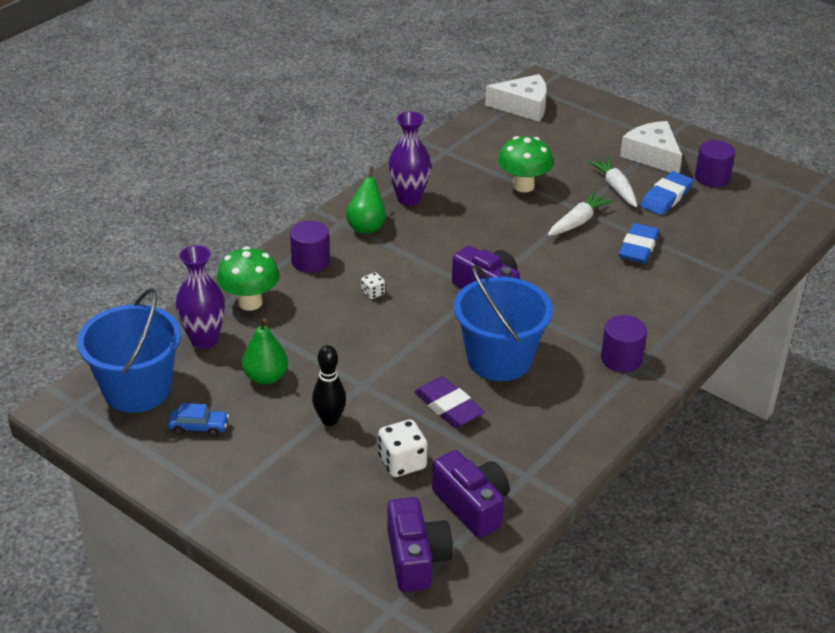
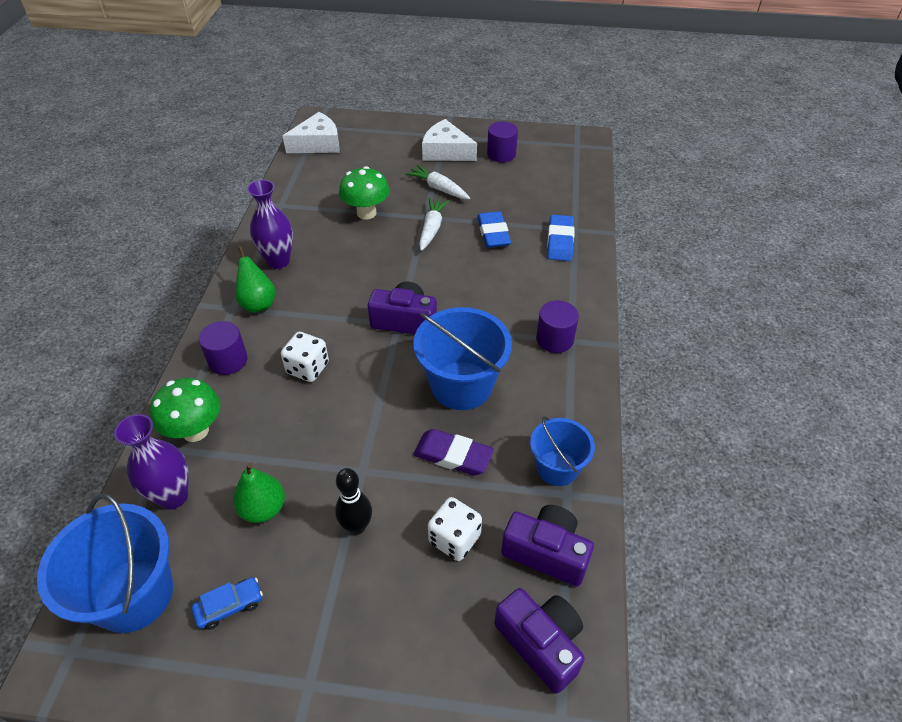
camera: 30 degrees left, 10 degrees up
(373, 293) = (308, 368): white dice -> white dice, size x1.85
(534, 454) = (557, 468): none -> blue bucket
(666, 197) = (481, 182): blue eraser -> blue eraser (560, 241)

